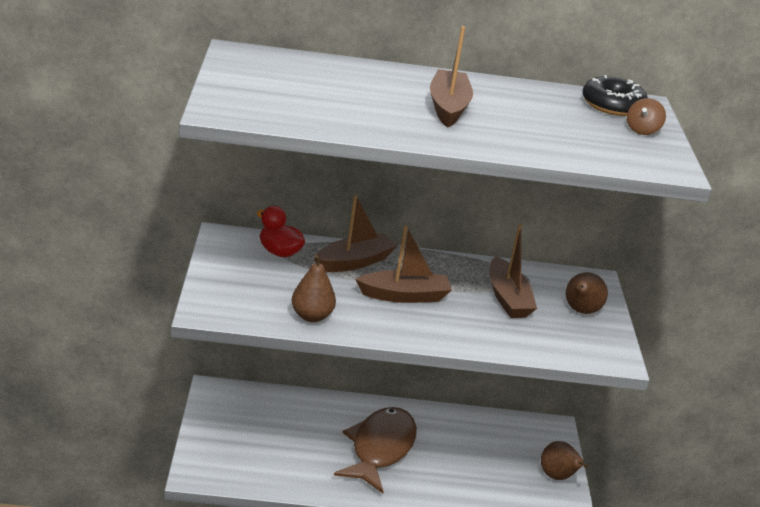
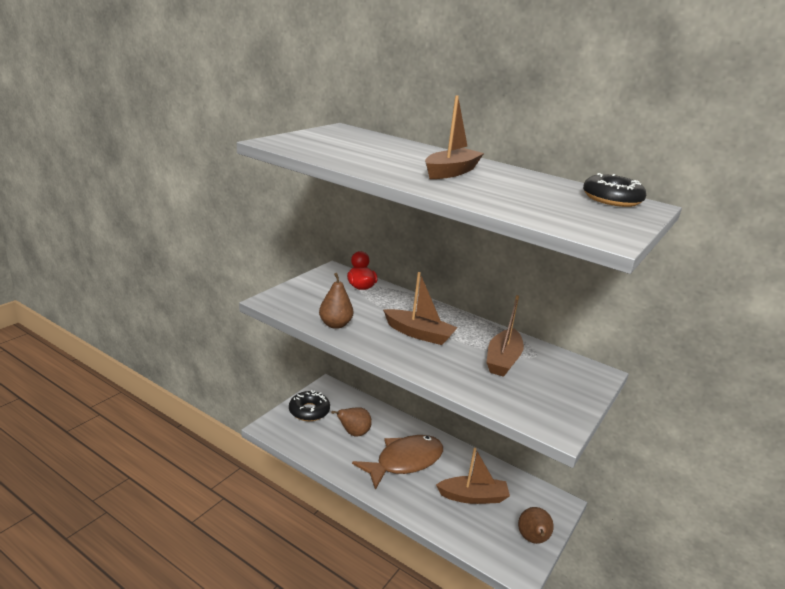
camera: 35 degrees right, 5 degrees down
(222, 432) = (309, 411): none -> black donut
(354, 262) = (406, 306): brown boat -> brown boat (473, 497)
(580, 311) = (560, 388): brown pear -> brown pear (353, 433)
(642, 130) = (617, 215): brown spinning top -> none

